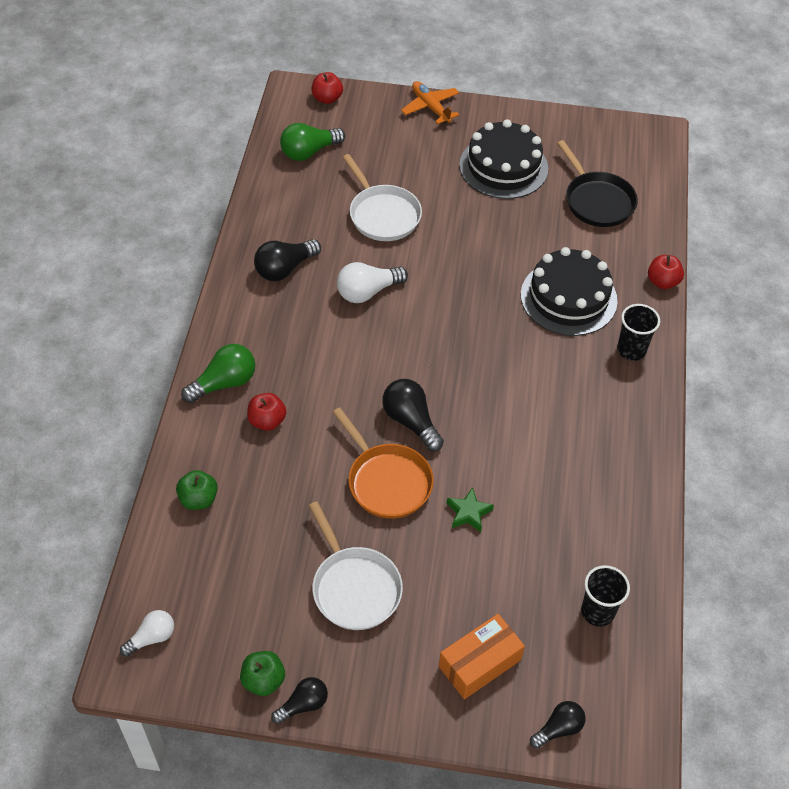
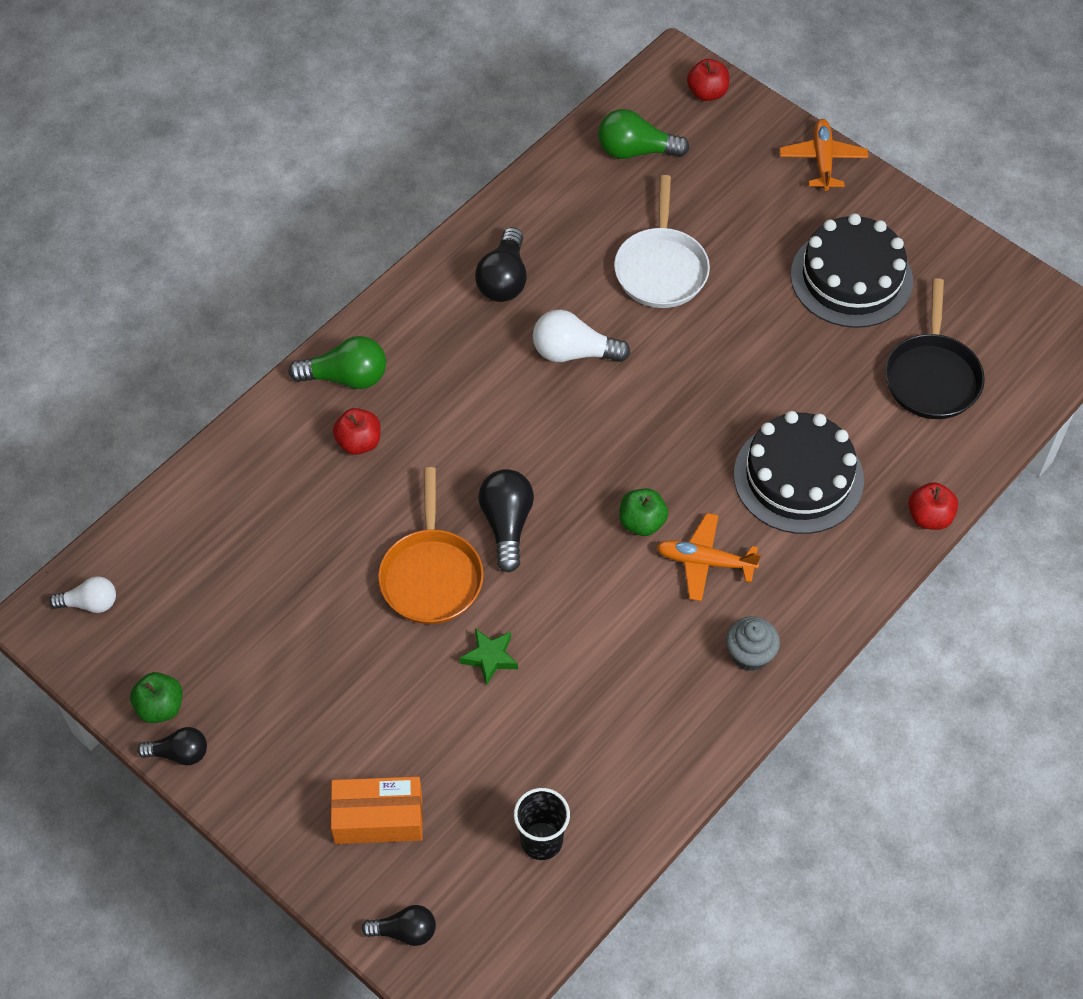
camera: 35 degrees right, 5 degrees up
(198, 499) = (232, 488): green apple -> green apple (642, 522)
(285, 269) = (504, 279): black light bulb -> black light bulb turned 75 degrees counterclockwise
(354, 587) = (314, 667): white pan -> none
(554, 378) = (705, 562): none -> orange plane
(628, 419) = (750, 654): none -> grey cupcake
(631, 350) = (821, 578): black cup -> none

